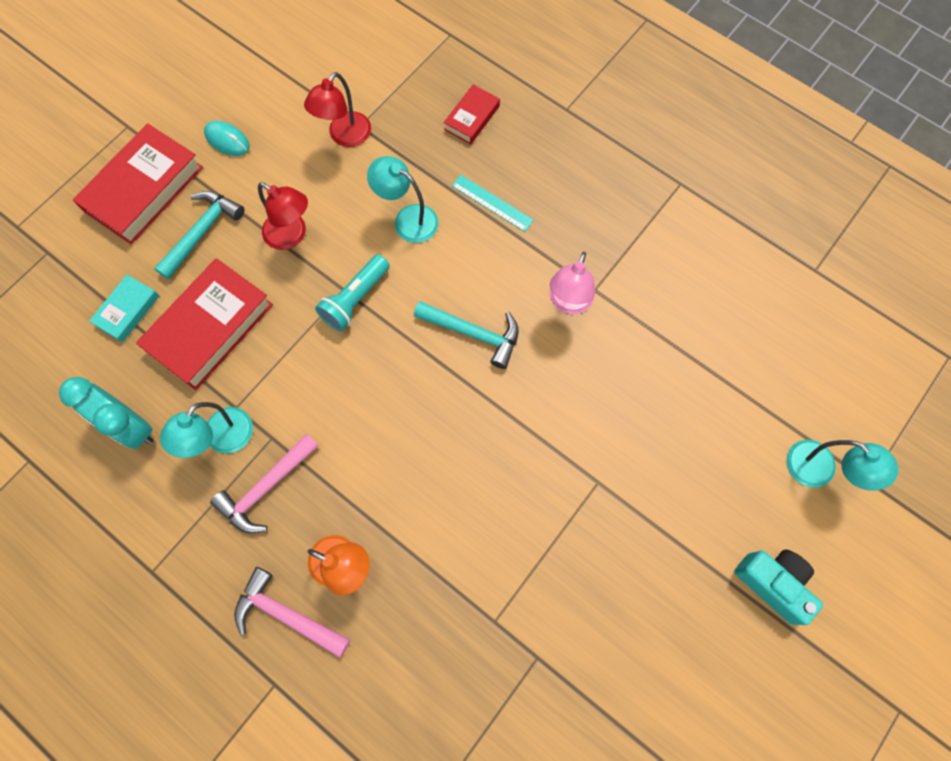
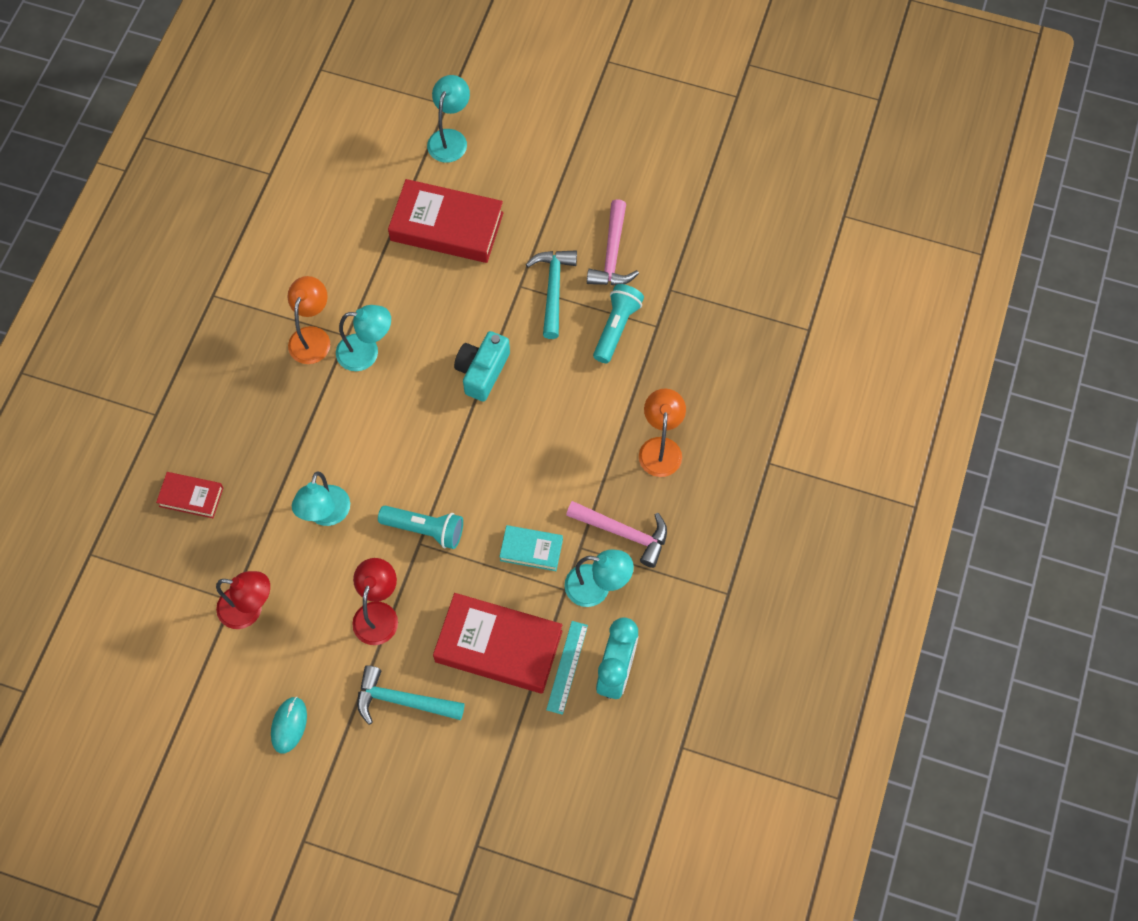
camera: 110 degrees left, 5 degrees down
(127, 310) = (509, 732): turquoise book -> turquoise book (531, 550)
(144, 189) = (373, 783): red book -> red book (447, 227)
(287, 615) = (715, 474): pink hammer -> pink hammer (612, 254)
(473, 333) = (423, 419): turquoise hammer -> turquoise hammer (553, 289)
(492, 203) = (284, 447): turquoise ruler -> turquoise ruler (567, 667)
(508, 572) = (616, 328): none -> turquoise flashlight
(568, 302) = (366, 352): pink lamp -> turquoise lamp
(603, 258) = (312, 337): none -> orange lamp
(773, 583) = (550, 152): turquoise camera -> turquoise camera (482, 371)

